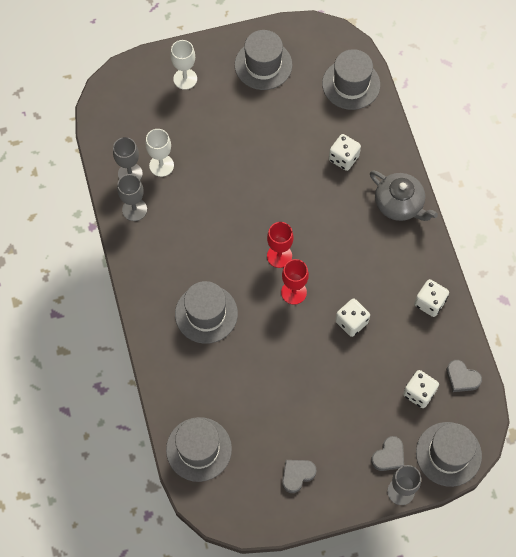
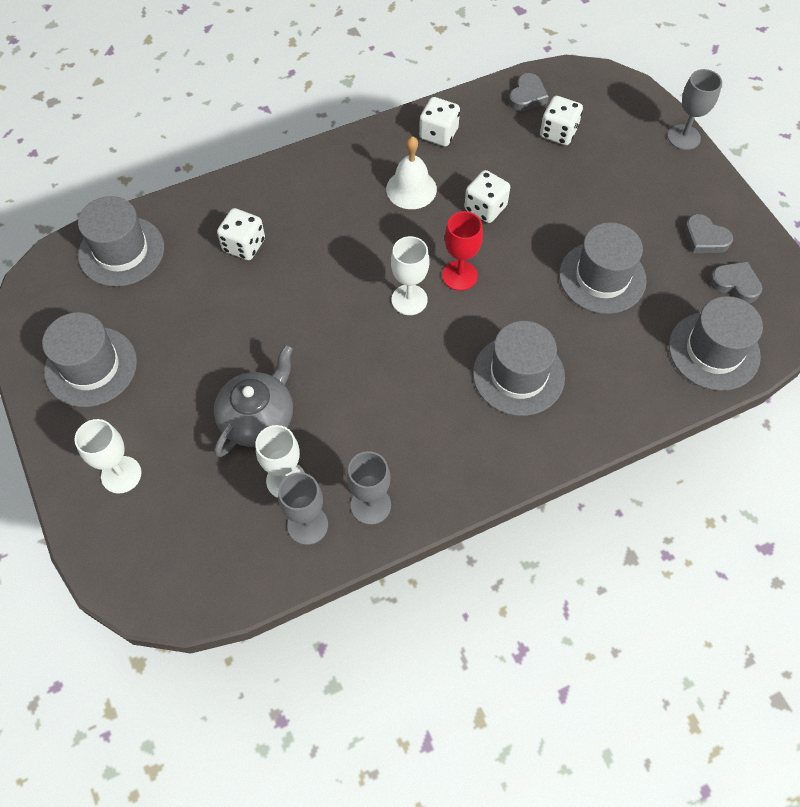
camera: 100 degrees left, 5 degrees down
(279, 256) = (409, 300): red goblet -> white goblet
(377, 274) = (411, 189): none -> white bell
(389, 456) = (646, 152): grey heart -> grey heart (735, 284)
(399, 204) = (306, 177): grey teapot -> grey teapot (258, 417)
(448, 454) = (623, 100): grey hat -> grey hat (602, 277)

